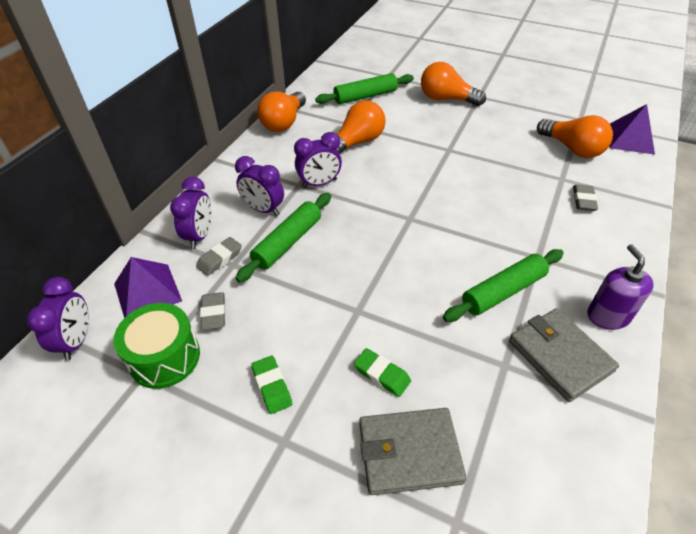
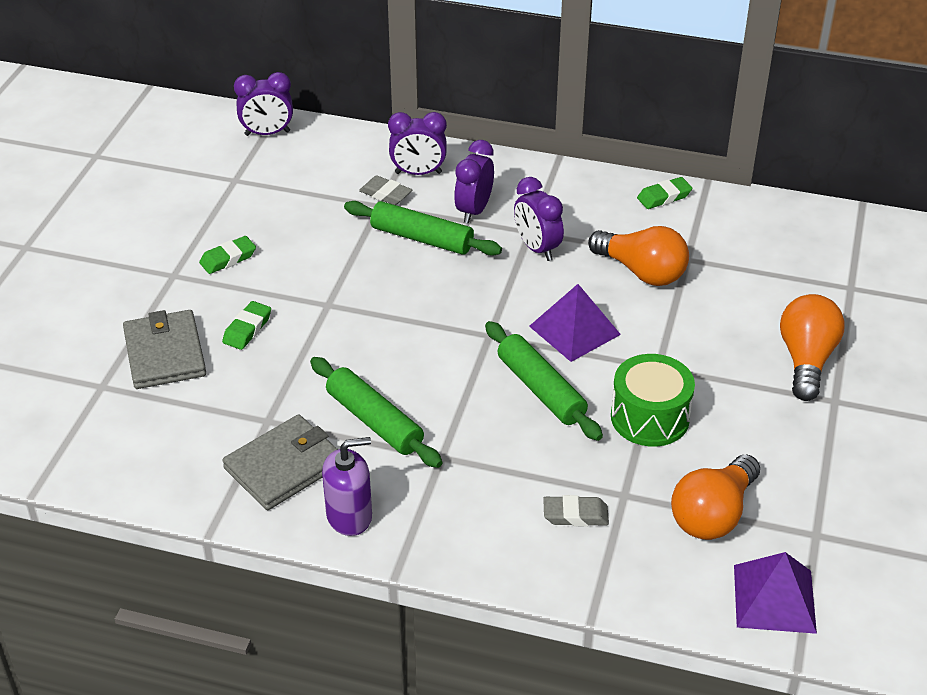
camera: 80 degrees right, 5 degrees down
(147, 292) = (331, 158): purple pyramid -> purple pyramid (574, 330)
(164, 357) = (254, 188): green drum -> green drum (650, 417)
(214, 313) = (310, 206): grey eraser -> none
(284, 123) = (664, 197): orange light bulb -> green eraser
(365, 96) = (772, 267): green rolling pin -> green rolling pin (541, 389)

